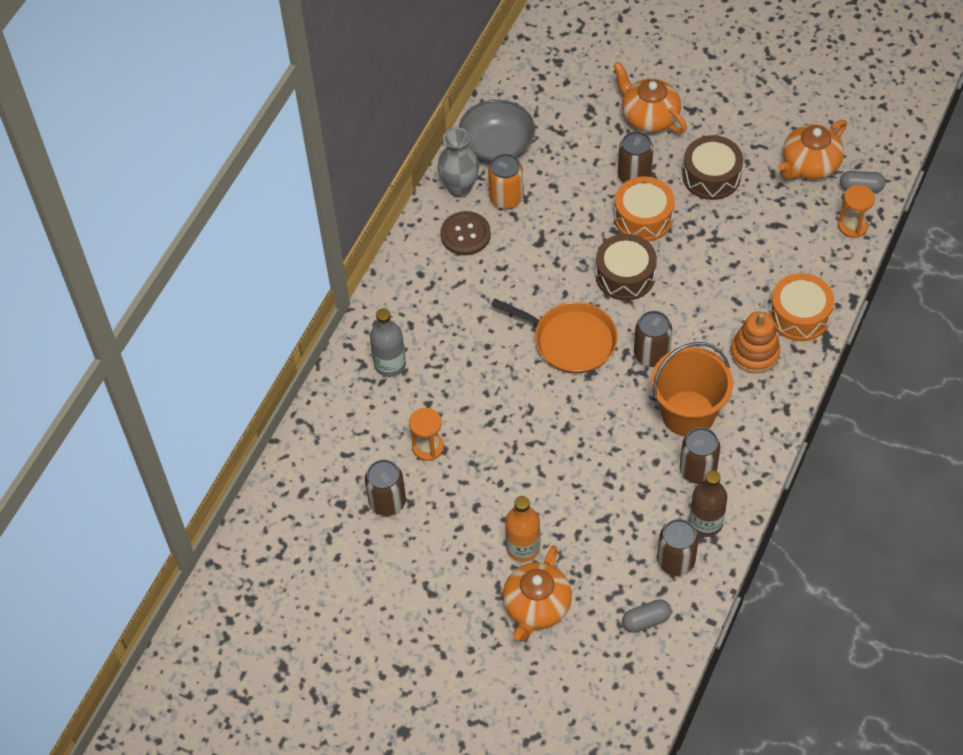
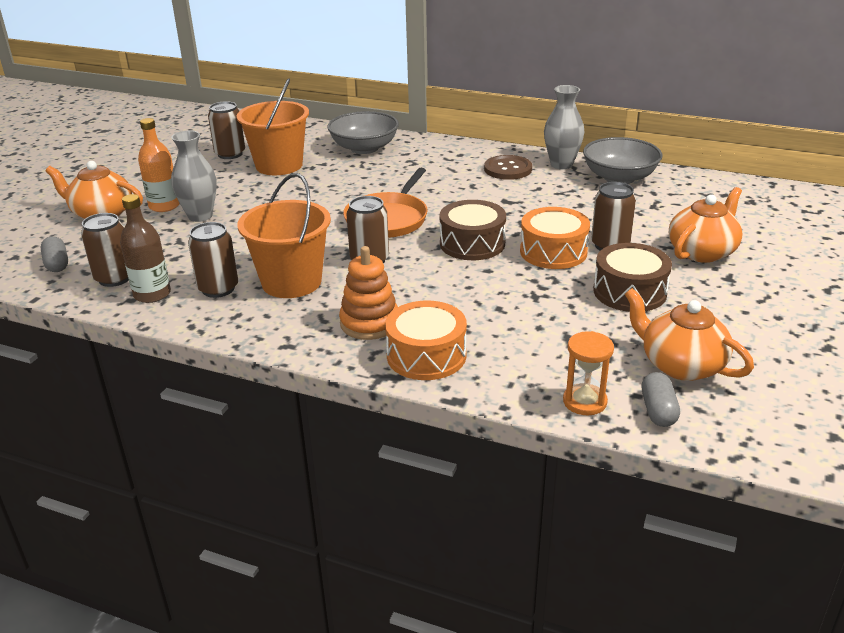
camera: 85 degrees right, 25 degrees down
(390, 364) = (364, 148): grey bottle -> grey bowl
(428, 447) = (279, 165): orange hourglass -> orange bucket
(506, 198) = (556, 184): orange can -> none
(550, 508) = (200, 216): none -> grey vase

